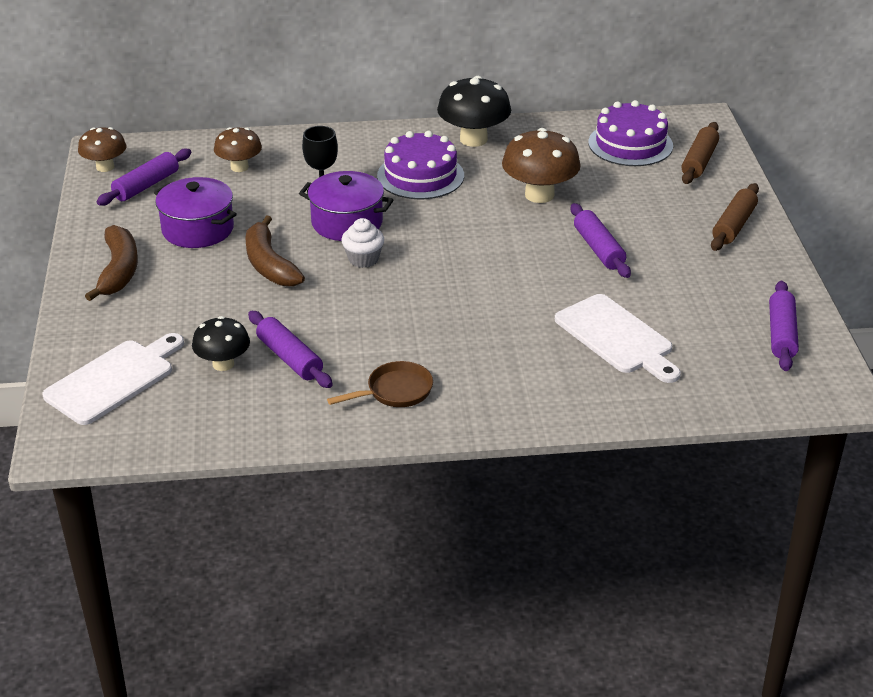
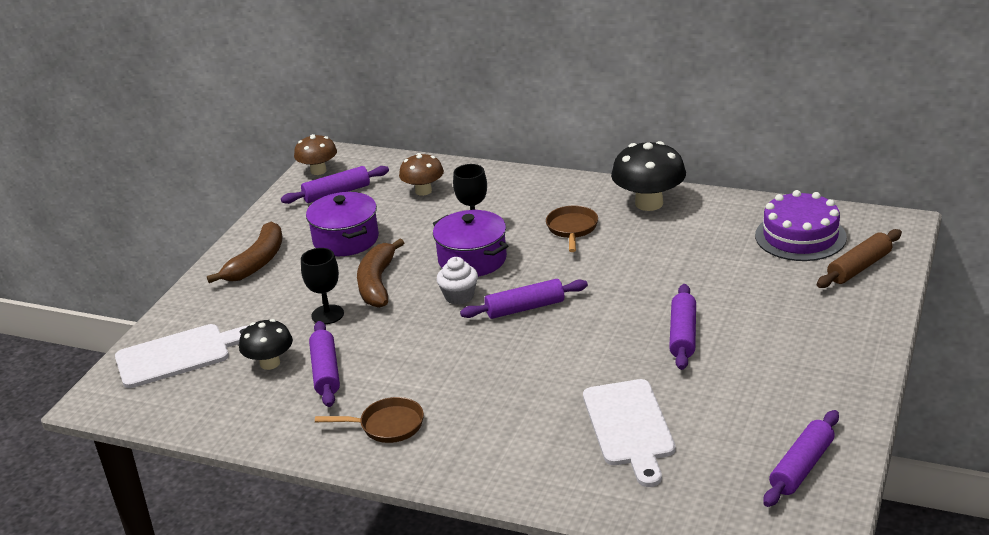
camera: 30 degrees right, 5 degrees down
(243, 305) = (327, 314): none -> black goblet
(420, 176) = (572, 229): purple cake -> brown pan
(436, 256) = (525, 308): none -> purple rolling pin
(539, 195) = (668, 269): brown mushroom -> none
(734, 225) = (842, 341): brown rolling pin -> none

